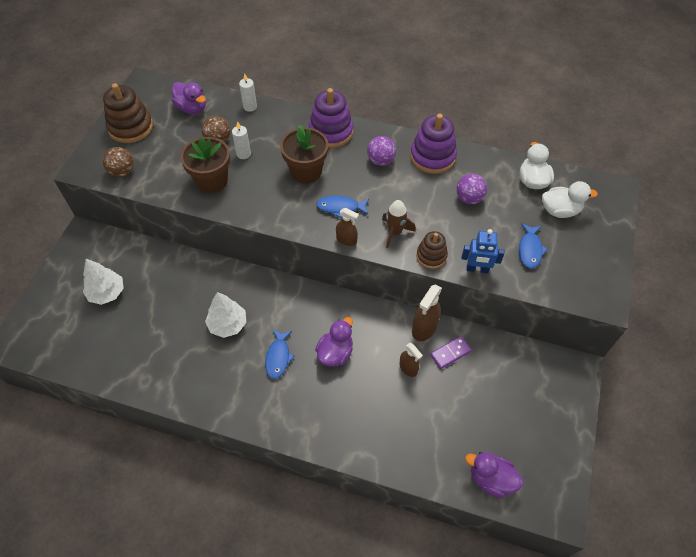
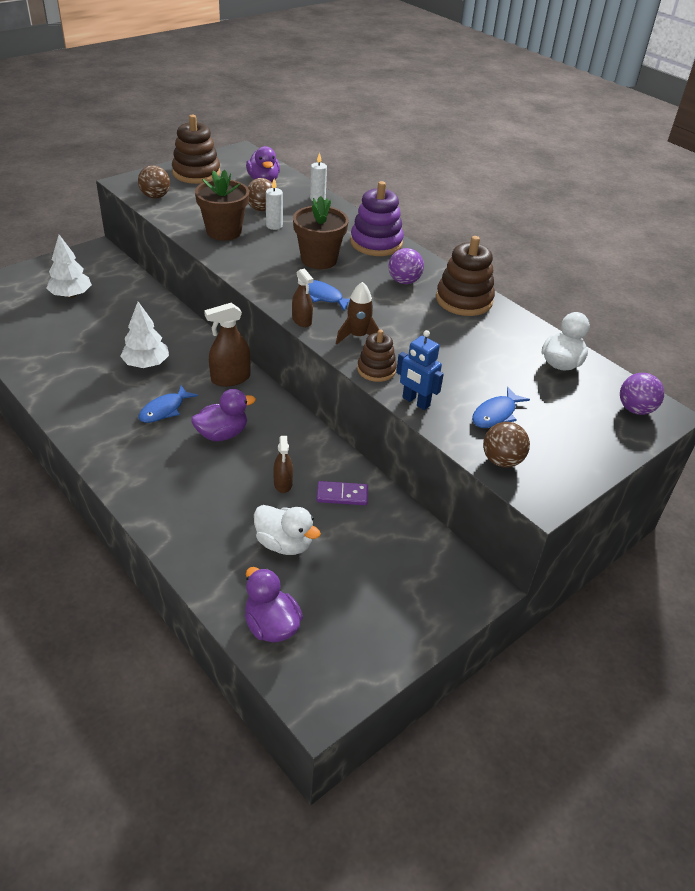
camera: 30 degrees right, 15 degrees down
(424, 328) = (335, 461): brown spray bottle -> brown spray bottle (230, 378)
(432, 157) = (464, 300): purple stacking toy -> brown stacking toy
(469, 198) = (469, 346): purple ball -> purple ball (635, 409)
(560, 210) = (569, 400): white duck -> white duck (284, 544)
(562, 287) = (502, 461): none -> brown ball

